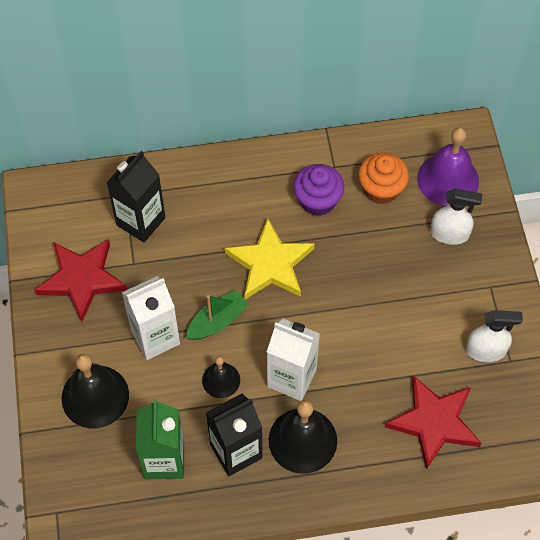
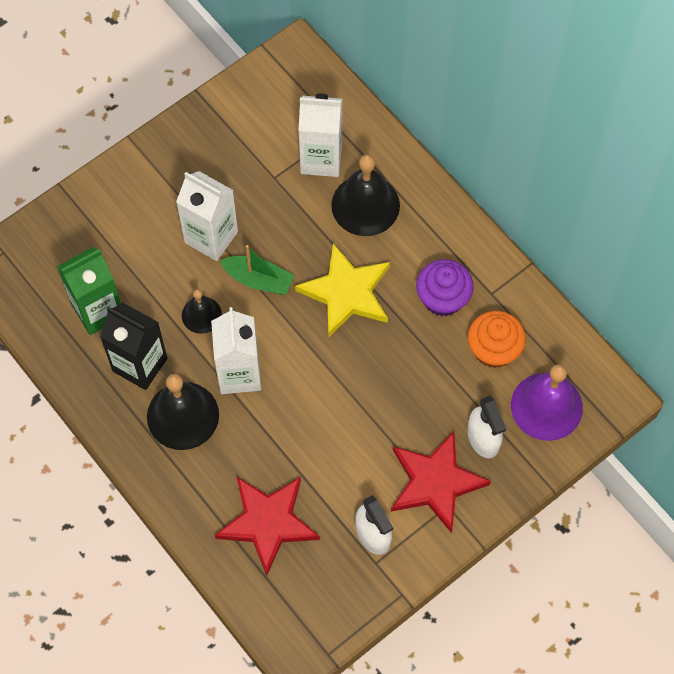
camera: 60 degrees right, 5 degrees up
(82, 279) = (231, 145): red star -> red star (435, 482)
(95, 396) = (125, 221): black bell -> black bell (365, 205)
(141, 221) = (321, 159): black carton -> white carton

